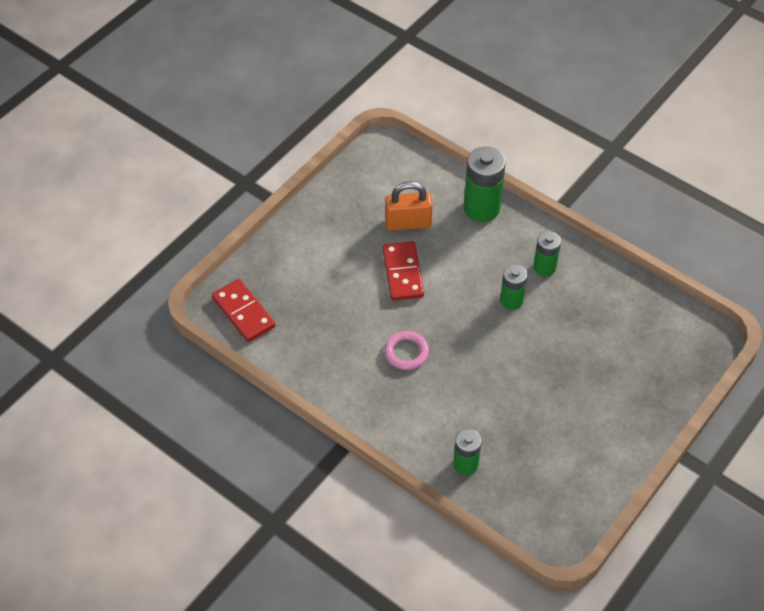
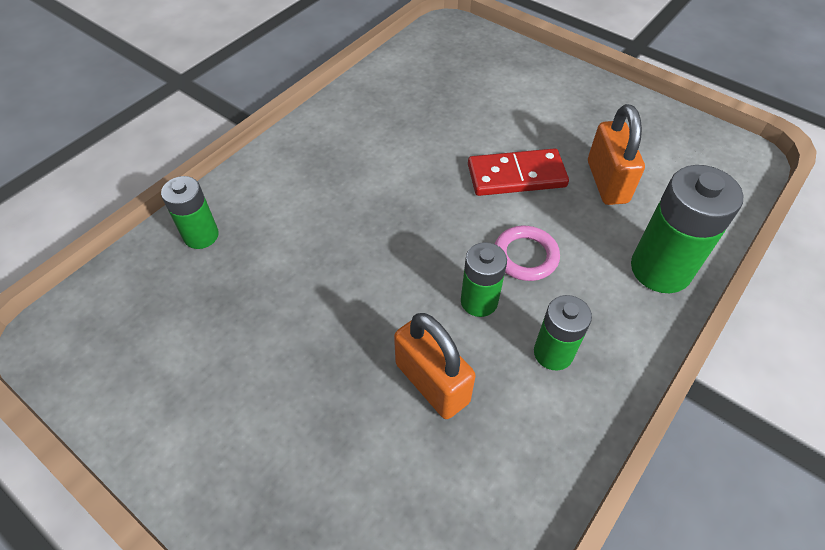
camera: 90 degrees right, 0 degrees up
(244, 312) = (443, 45): red domino -> none
(406, 352) = (384, 178): pink ring -> pink ring (525, 256)
(569, 325) = (432, 383): none -> orange padlock

